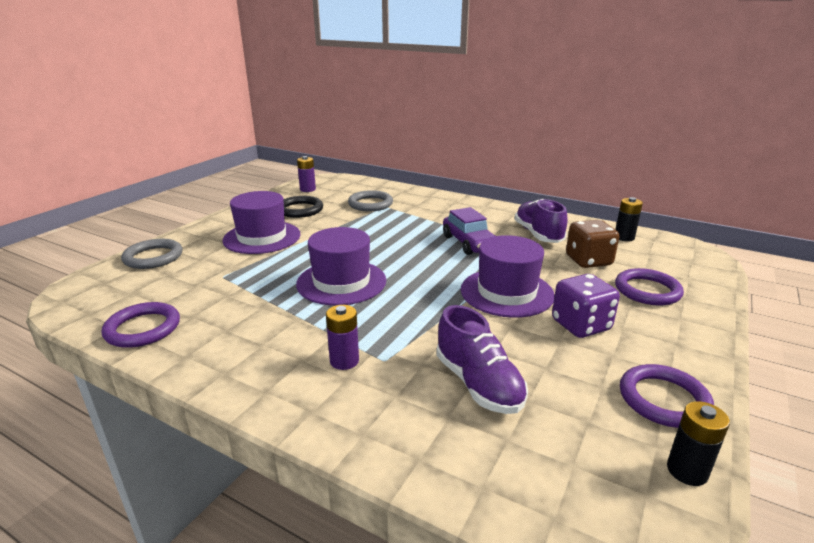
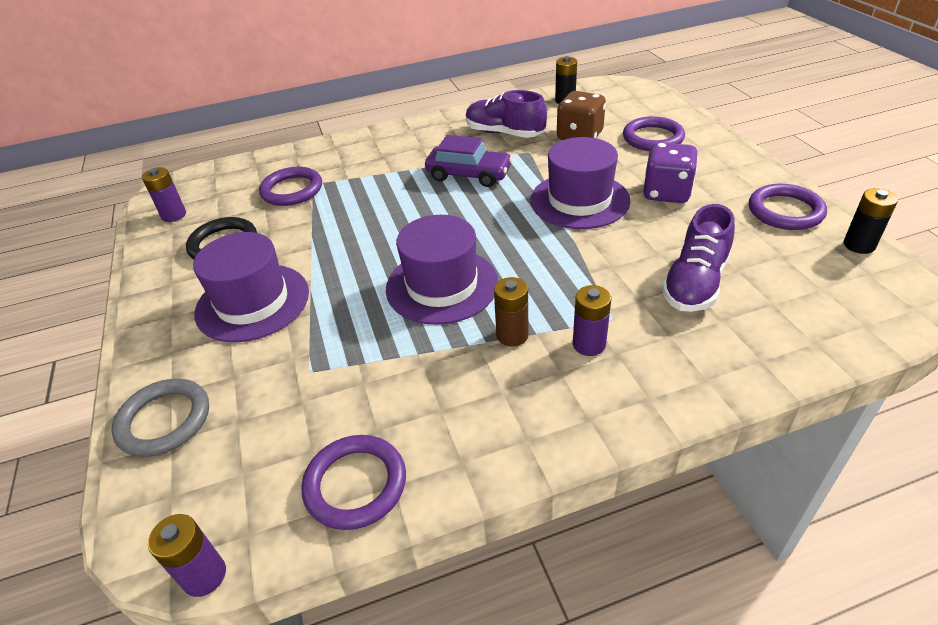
camera: 45 degrees left, 15 degrees up
(55, 315) = (204, 576): none -> purple battery
(320, 326) = (512, 335): none -> brown battery
(370, 204) = (292, 190): grey ring -> purple ring
(478, 384) = (695, 283): purple shoe -> purple shoe turned 105 degrees clockwise

